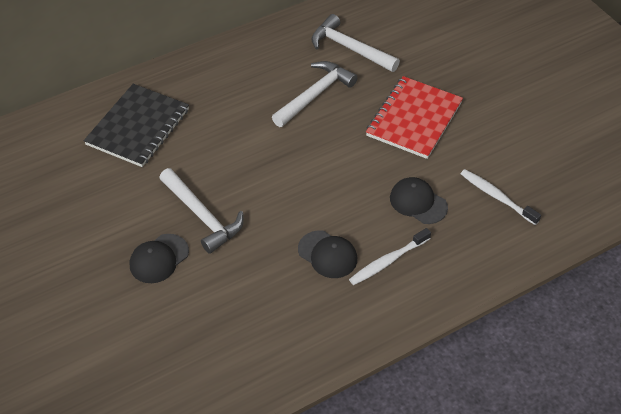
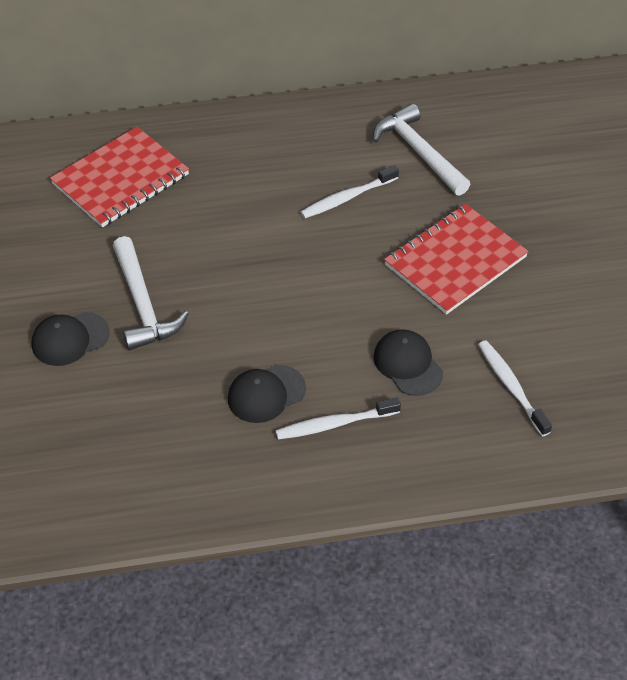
camera: 20 degrees right, 0 degrees up
(138, 127) = (120, 179): black notebook -> red notebook
(315, 95) = (347, 198): white hammer -> white toothbrush
(327, 254) = (266, 394): black cap -> black cap turned 90 degrees clockwise

